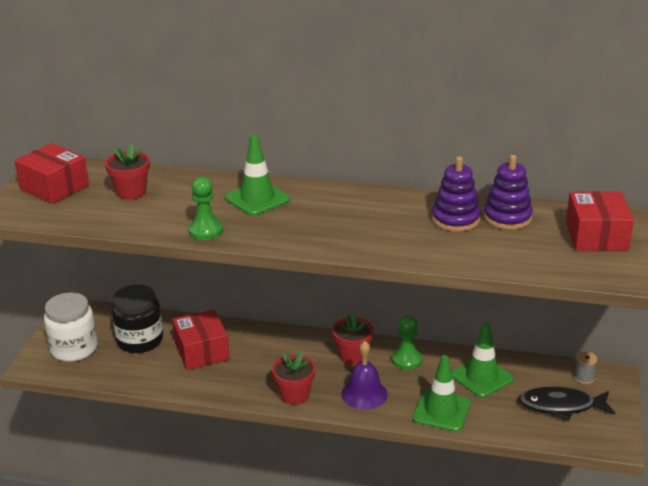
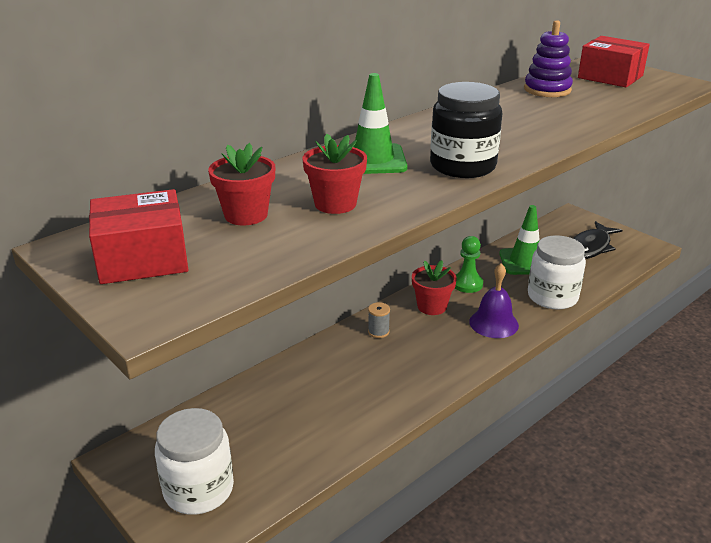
camera: 55 degrees left, 0 degrees up
(140, 340) = (249, 427): black jar -> black jar (462, 166)
(202, 351) = (323, 390): red box -> none
(205, 231) = (405, 200): green pawn -> none
(294, 395) = (458, 361): red flower pot -> red flower pot (335, 204)
(441, 411) = (552, 297): green traffic cone -> white jar
(455, 219) = (528, 104): purple stacking toy -> none
(584, 378) = (565, 225): grey spool -> grey spool (378, 332)

